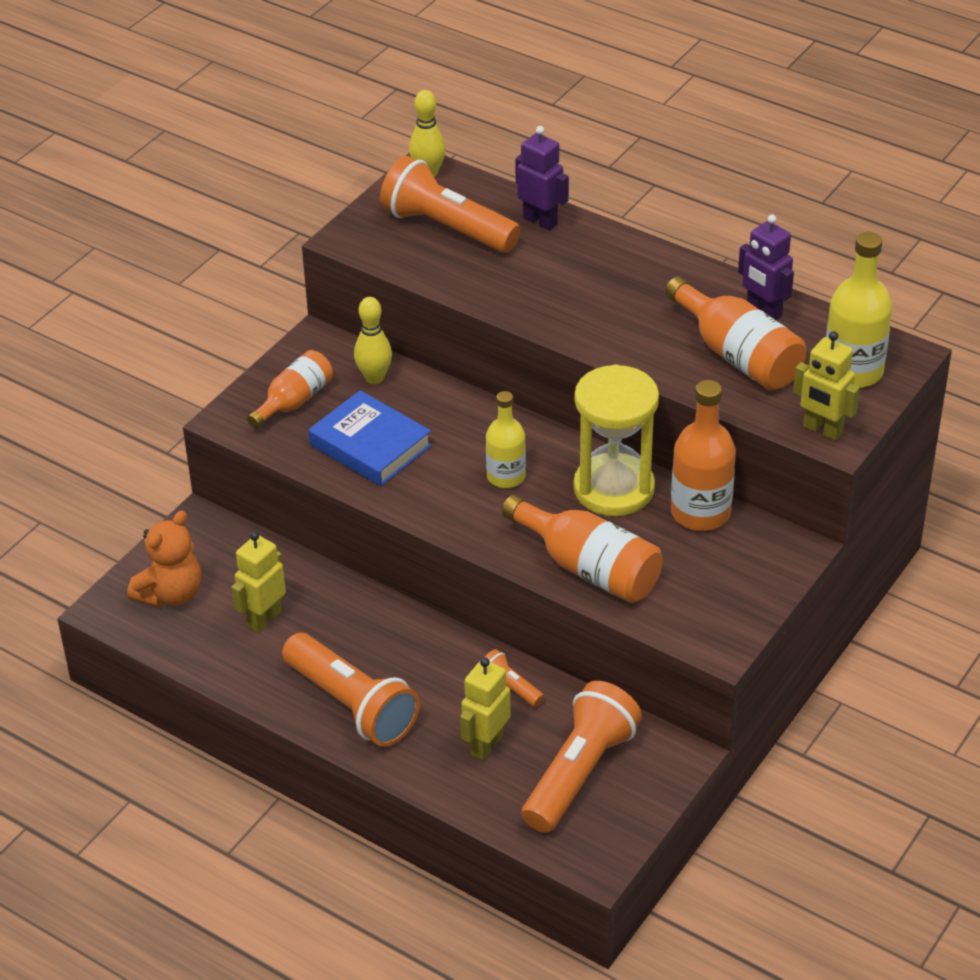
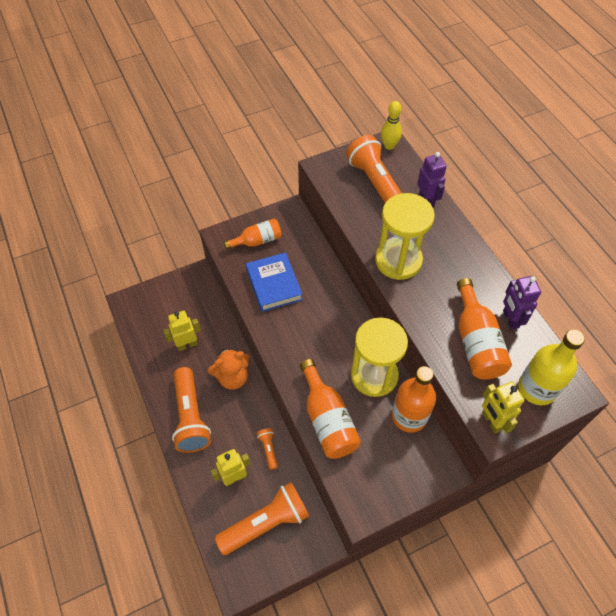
camera: 30 degrees right, 15 degrees up
(171, 594) = (158, 308): orange teddy bear -> orange teddy bear (232, 377)
(374, 378) = (303, 246): yellow bowling pin -> none
(506, 476) = (325, 338): yellow bottle -> none
(558, 308) = (398, 260): none -> yellow hourglass

